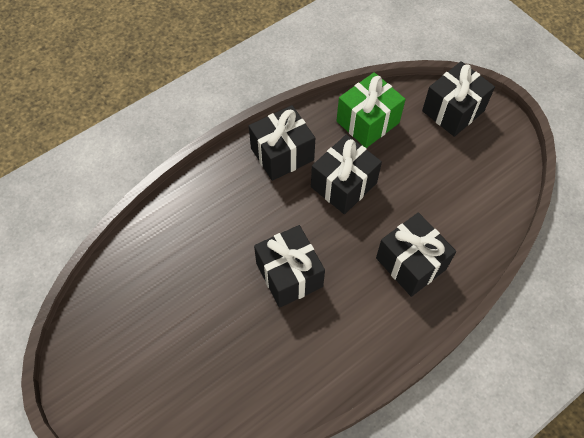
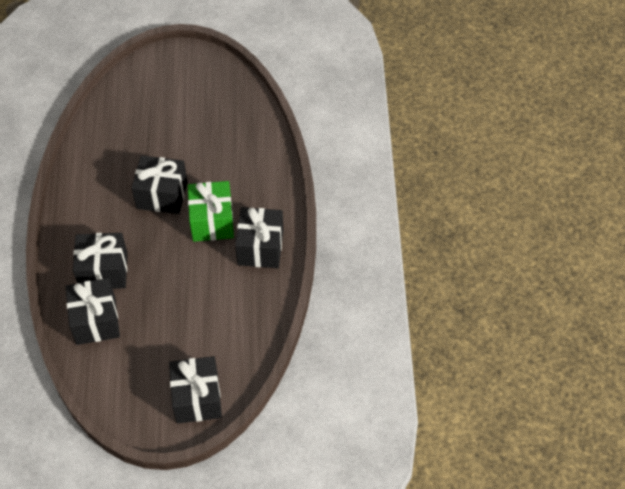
camera: 125 degrees right, 5 degrees down
(343, 185) = (199, 271): black gift -> black gift (96, 320)
(367, 122) = (240, 325): green gift -> green gift (212, 221)

